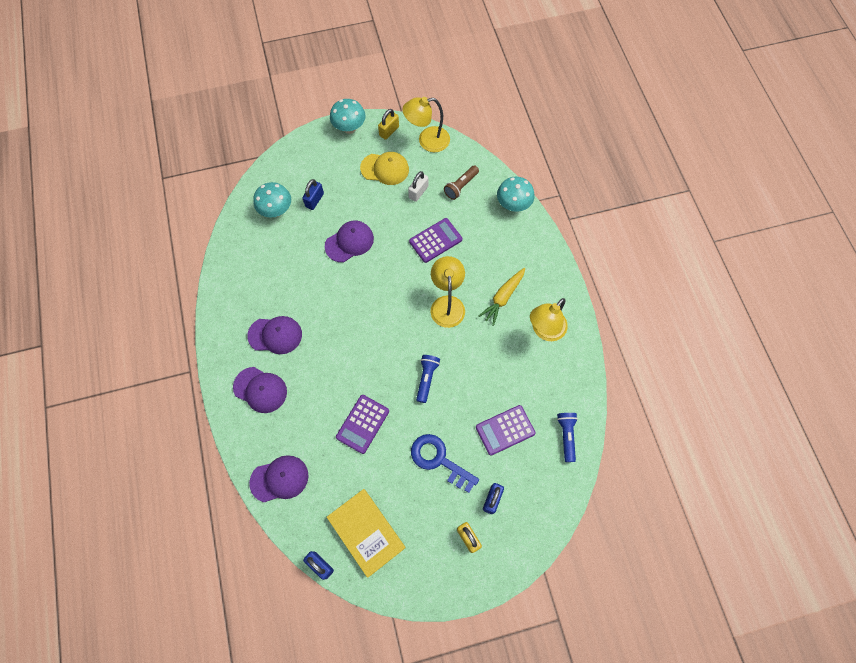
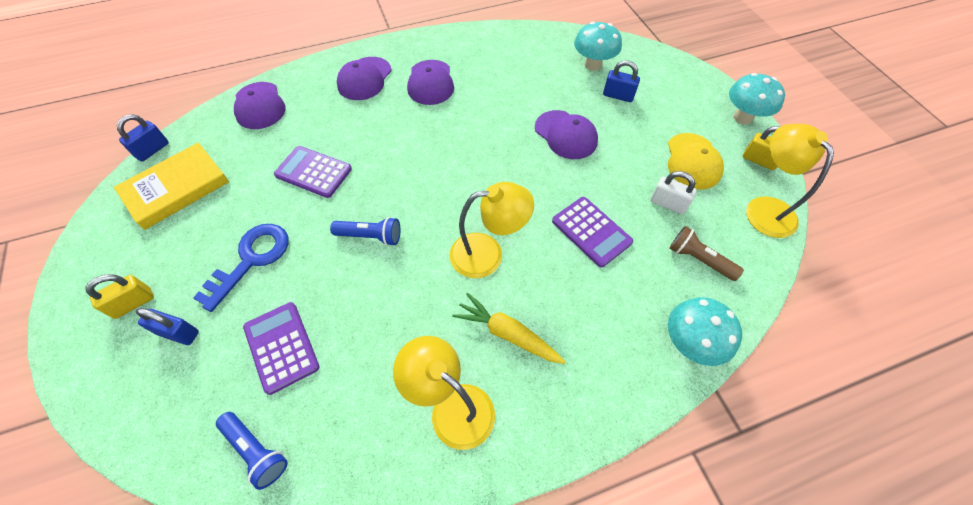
camera: 85 degrees right, 10 degrees down
(566, 436) = (256, 450): blue flashlight -> blue flashlight turned 45 degrees clockwise

